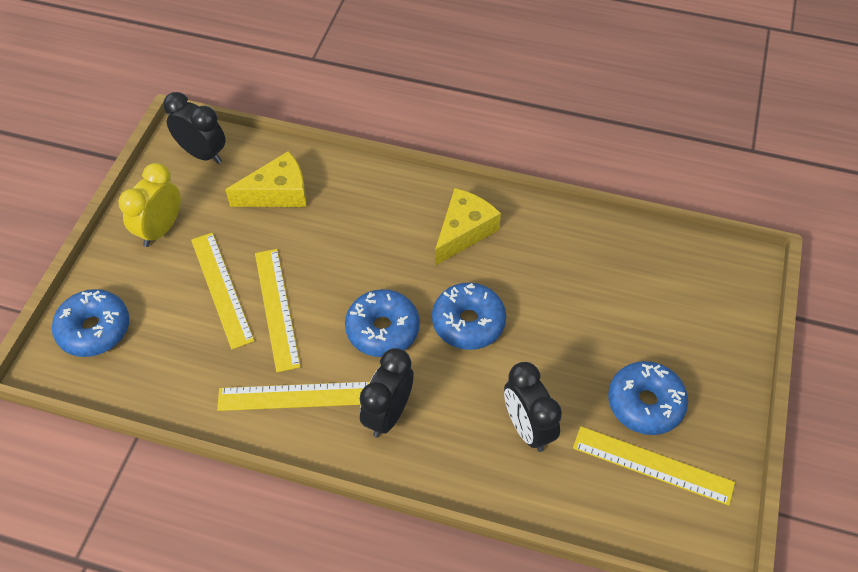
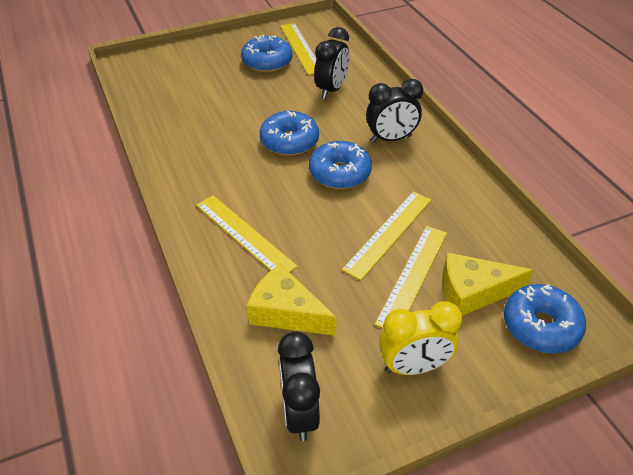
camera: 130 degrees left, 10 degrees down
(295, 396) = (433, 182): yellow ruler -> yellow ruler (244, 235)
(463, 231) = (214, 181): yellow cheese -> yellow cheese (473, 292)

